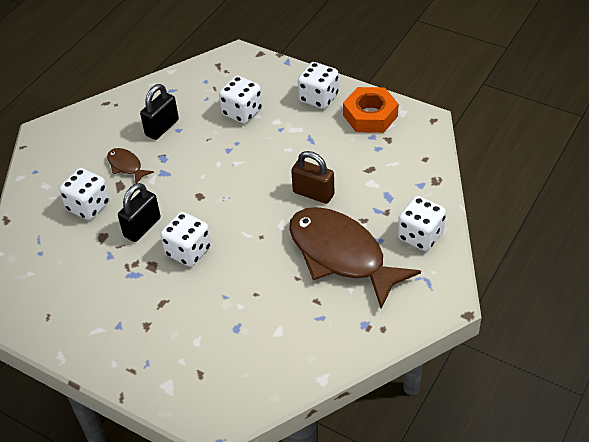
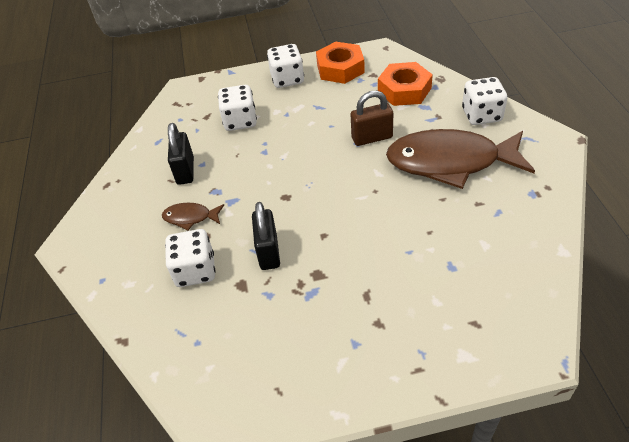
camera: 40 degrees left, 0 degrees up
(188, 251) = (333, 241): white dice -> none
(392, 170) = (404, 90): none -> orange nut

